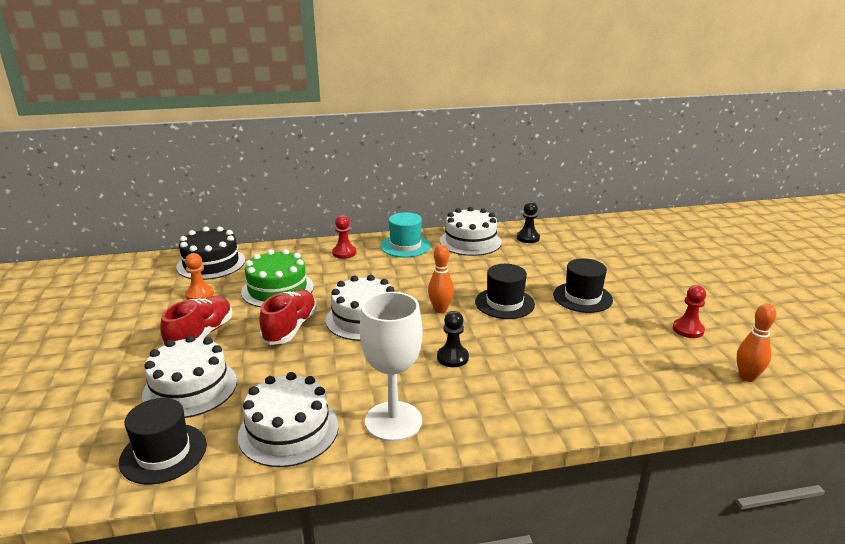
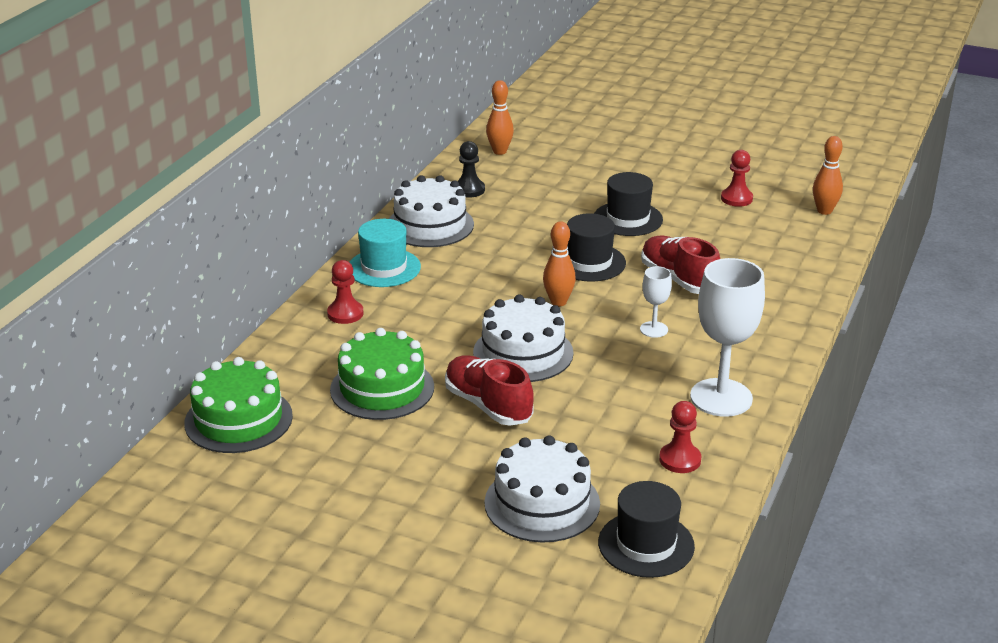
camera: 55 degrees left, 5 degrees up
(199, 294) = (322, 449): orange pawn -> none
(201, 335) = (433, 471): red shoe -> red shoe (678, 279)
(211, 263) = (238, 419): black cake -> green cake
(288, 430) = (680, 460): white cake -> red pawn
(452, 357) = (654, 329): black pawn -> white goblet
(588, 231) = (499, 151): none -> orange bowling pin

